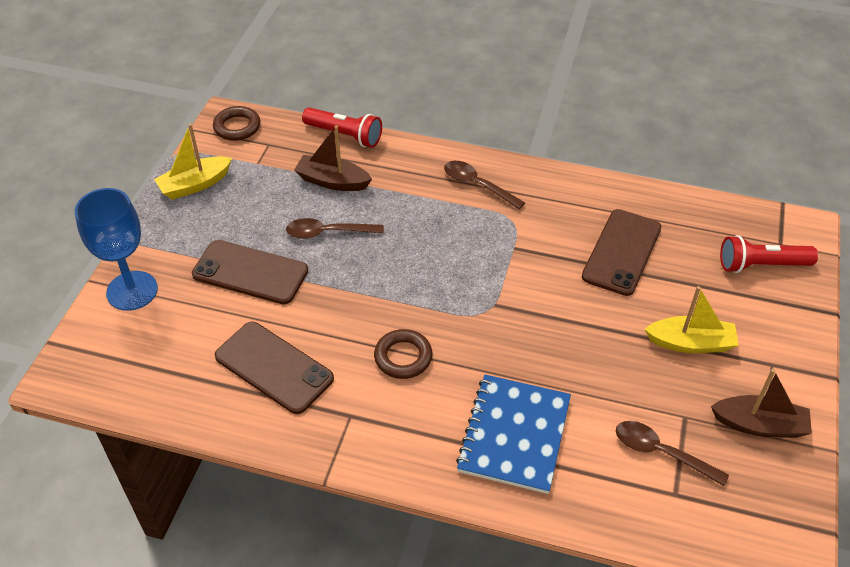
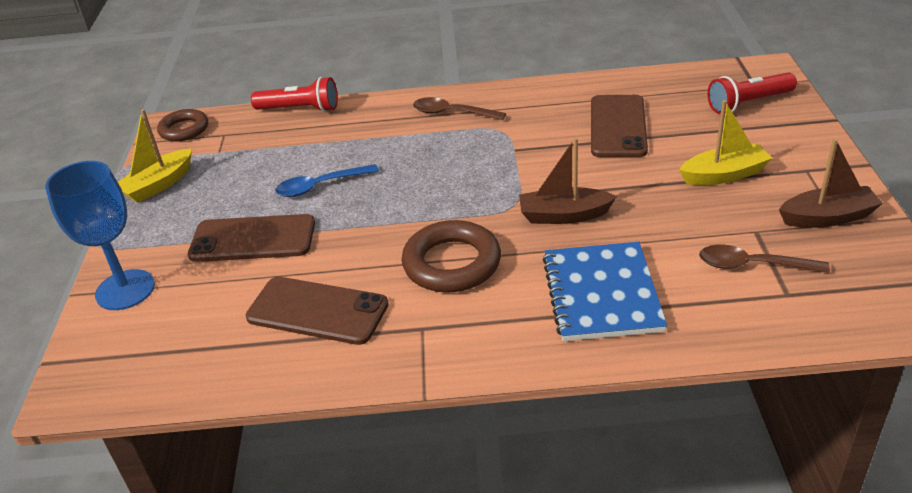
camera: 15 degrees left, 10 degrees down
(328, 232) = (320, 186): brown spoon -> blue spoon
(332, 181) = (305, 146): brown boat -> brown boat (563, 215)
(403, 357) = (452, 263): brown ring -> brown ring, size x1.55

